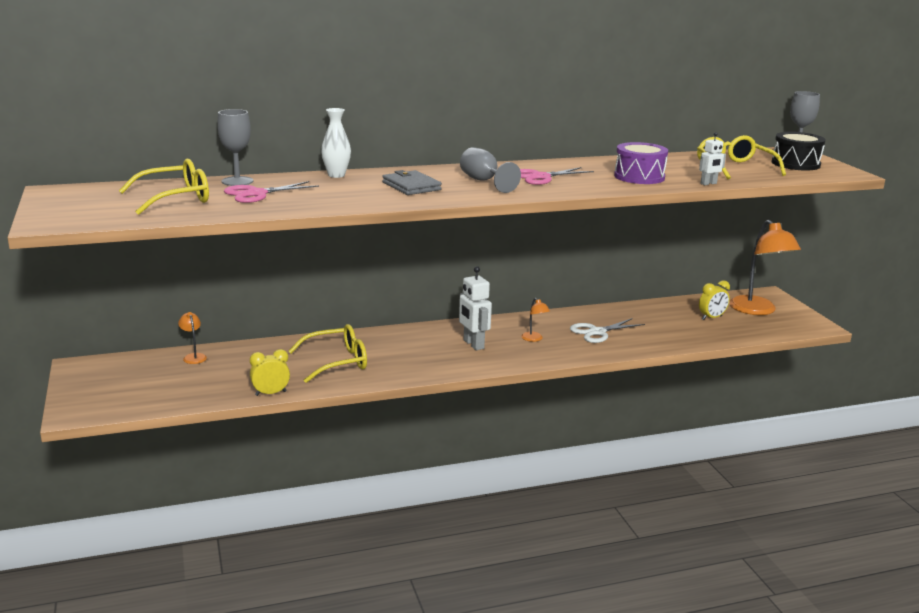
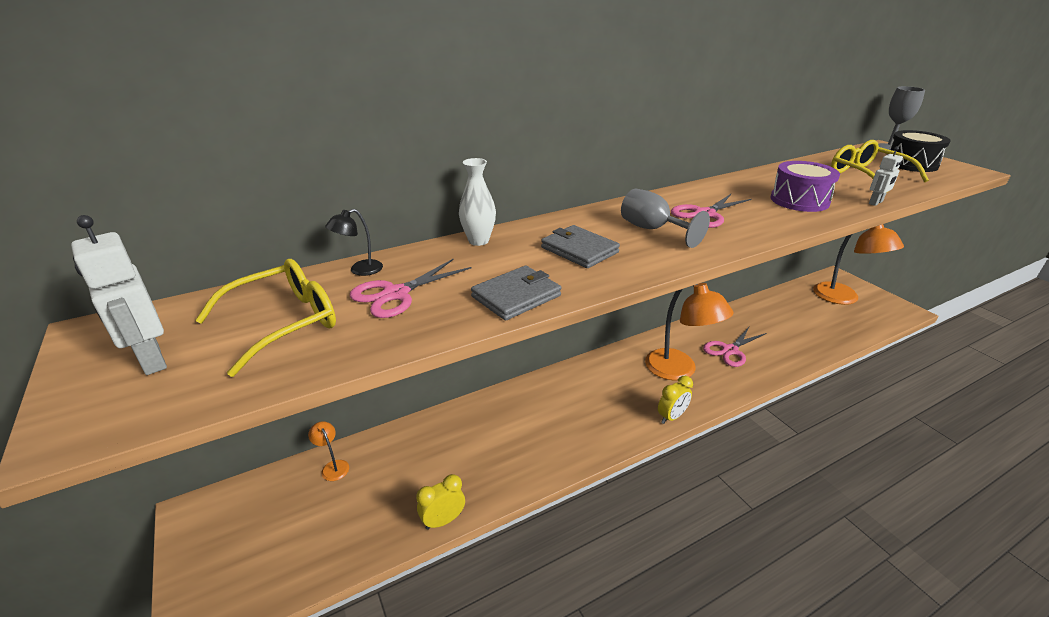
camera: 10 degrees left, 10 degrees up
(237, 181) = (360, 270): grey goblet -> black lamp
(337, 362) = (498, 445): yellow glasses -> none
(341, 202) = (516, 296): none -> grey wallet
(473, 344) = (625, 389): white robot -> white robot (151, 360)
(534, 339) = (679, 370): orange lamp -> orange lamp, size x2.31
(597, 332) = (730, 350): white scissors -> pink scissors
(711, 318) = (813, 314): yellow clock -> yellow clock (671, 417)

